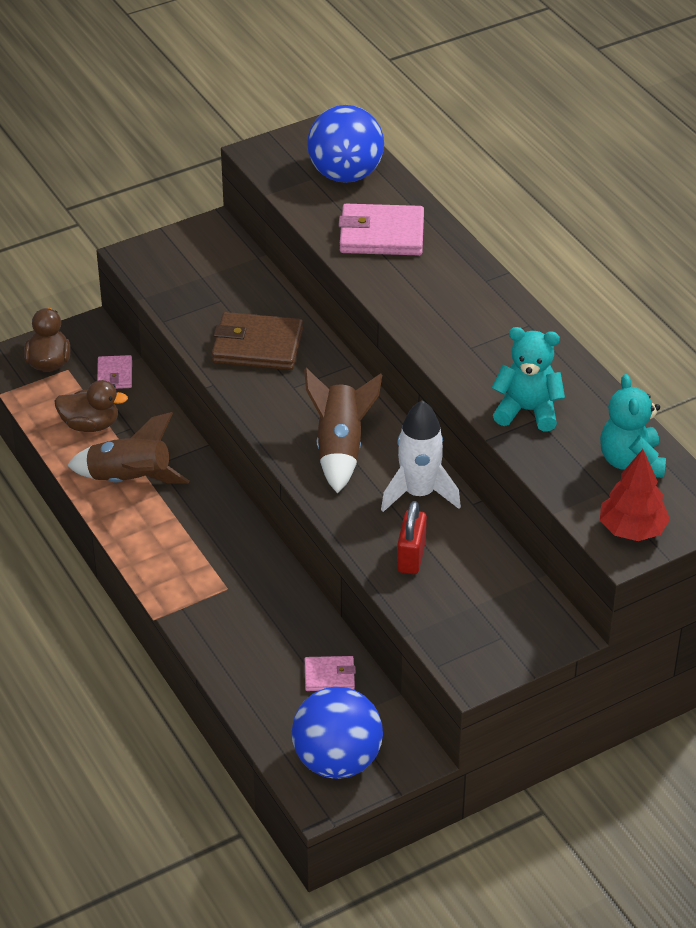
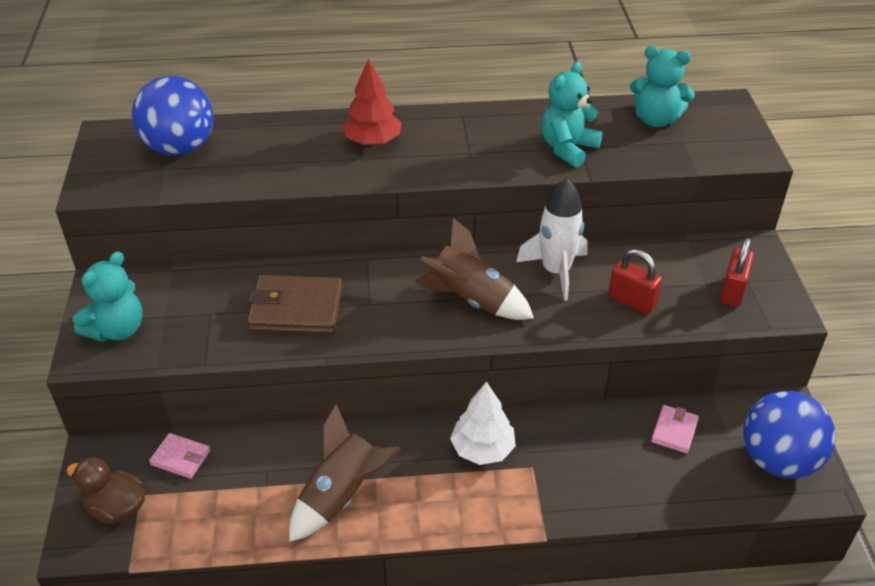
camera: 65 degrees left, 0 degrees up
(90, 425) = (238, 502): brown duck -> none
(170, 258) = (117, 329): none -> turquoise teddy bear
(229, 550) = (482, 449): none -> white tree
(257, 346) = (296, 309): brown wallet -> brown wallet turned 60 degrees clockwise
(381, 235) = (283, 153): pink wallet -> none
(476, 628) = (732, 291): none -> red padlock
(632, 529) = (734, 143): red tree -> red tree (373, 141)

